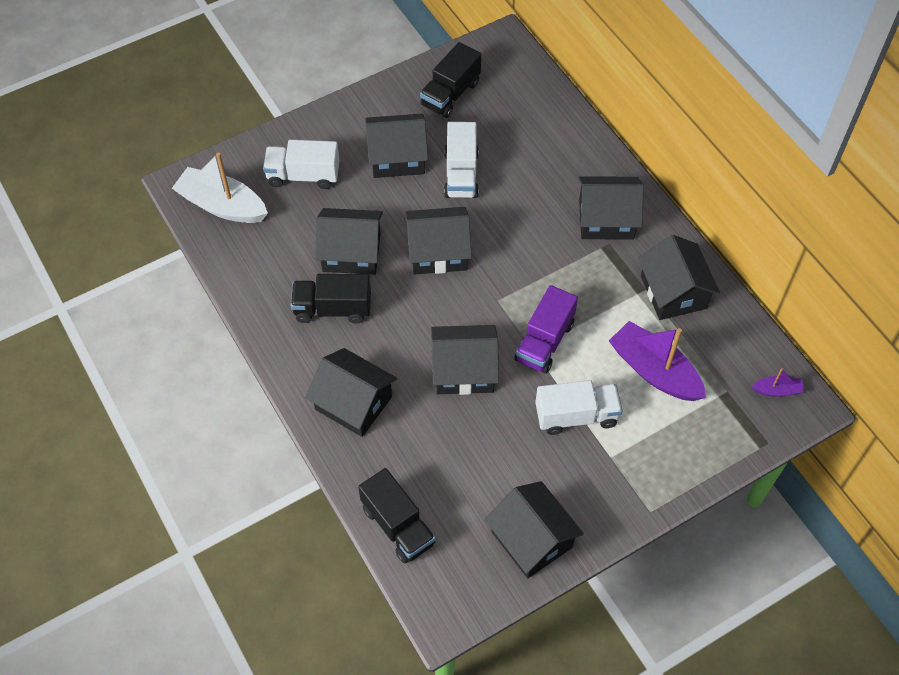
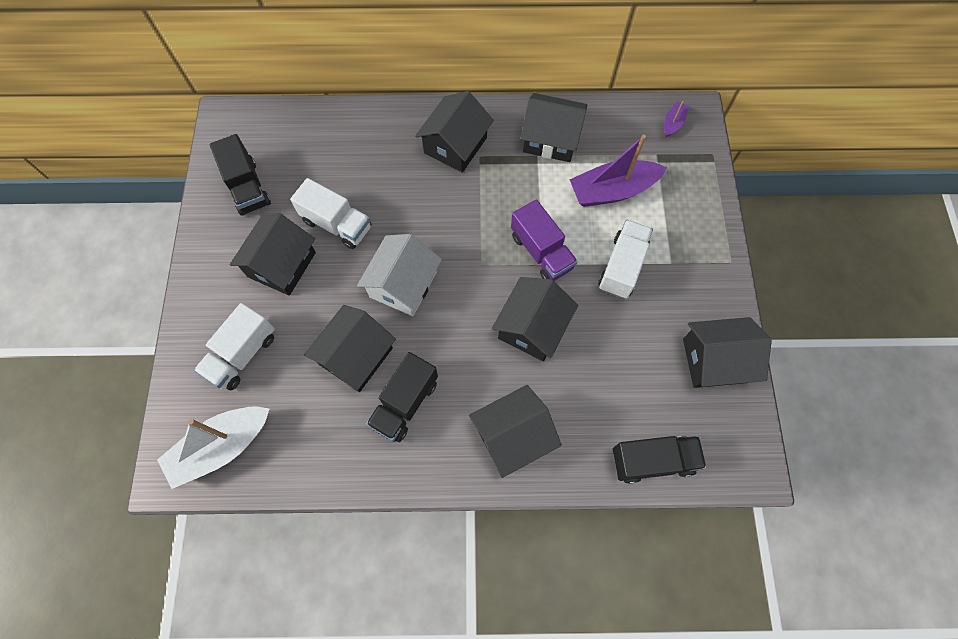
camera: 60 degrees left, 10 degrees up
(438, 252) = (403, 284): black house -> white house

